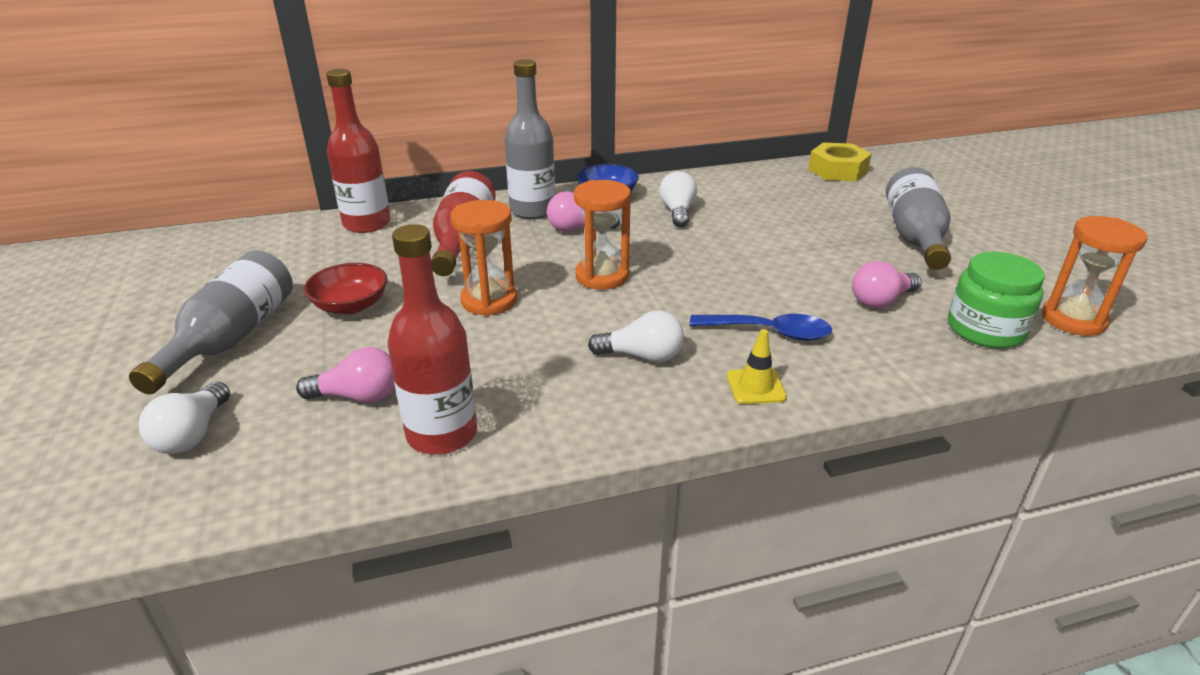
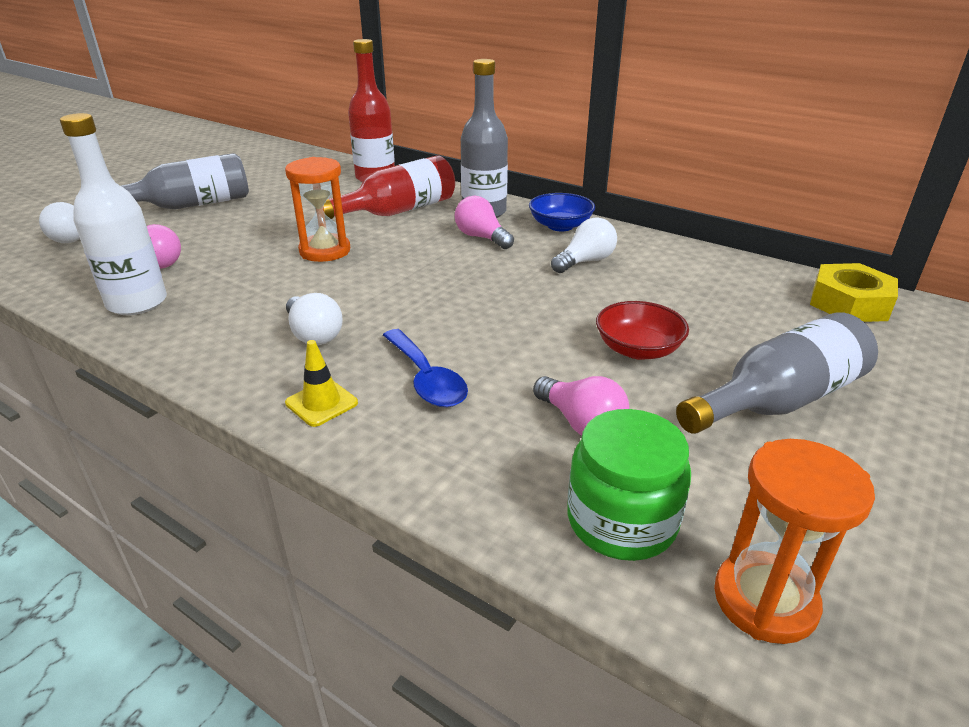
camera: 50 degrees right, 0 degrees up
(350, 305) = (264, 216): red bowl -> red bowl (638, 349)
(442, 434) = (137, 303): red bottle -> white bottle
(602, 276) = (419, 274): orange hourglass -> none
(881, 301) = (581, 423): pink light bulb -> pink light bulb turned 150 degrees counterclockwise

